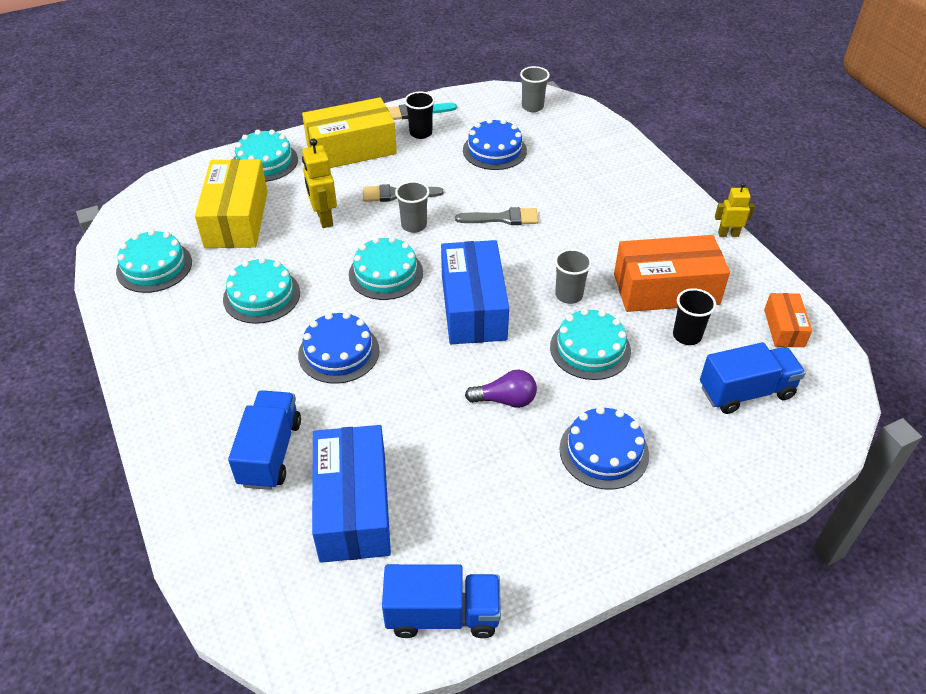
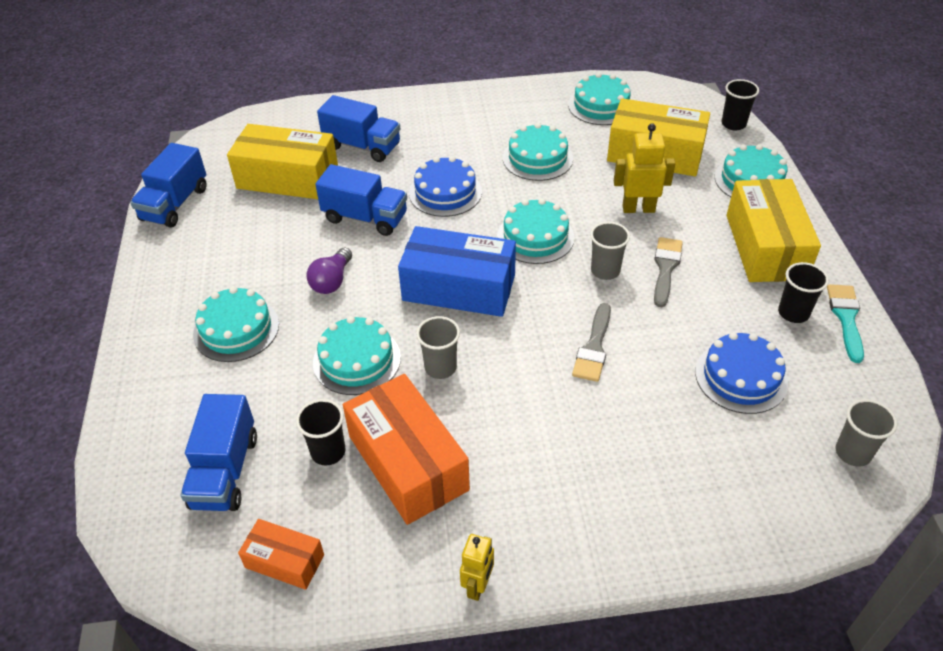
camera: 110 degrees right, 0 degrees up
(178, 178) = (733, 124): none -> black cup
(353, 507) = (288, 178): blue box -> yellow box
(401, 405) = (365, 218): none -> blue truck
(604, 451) = (236, 329): blue cake -> turquoise cake
(666, 289) = (408, 463): orange box -> orange box turned 45 degrees counterclockwise

